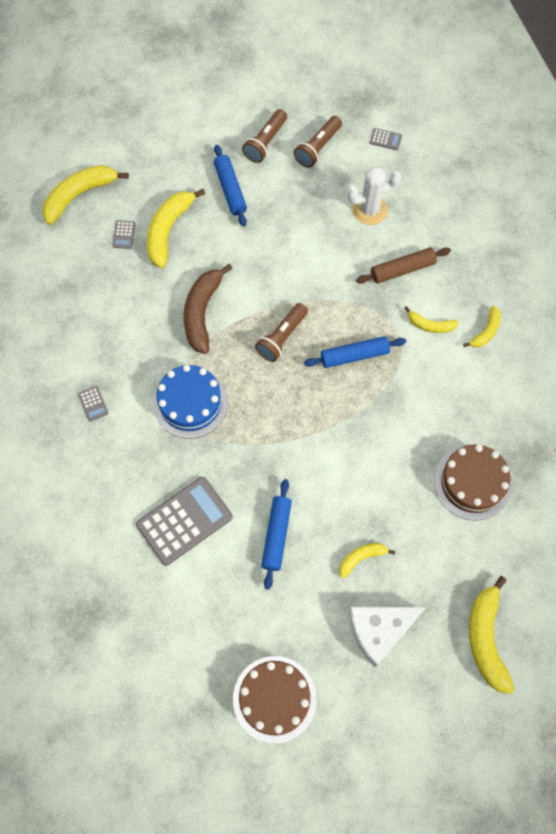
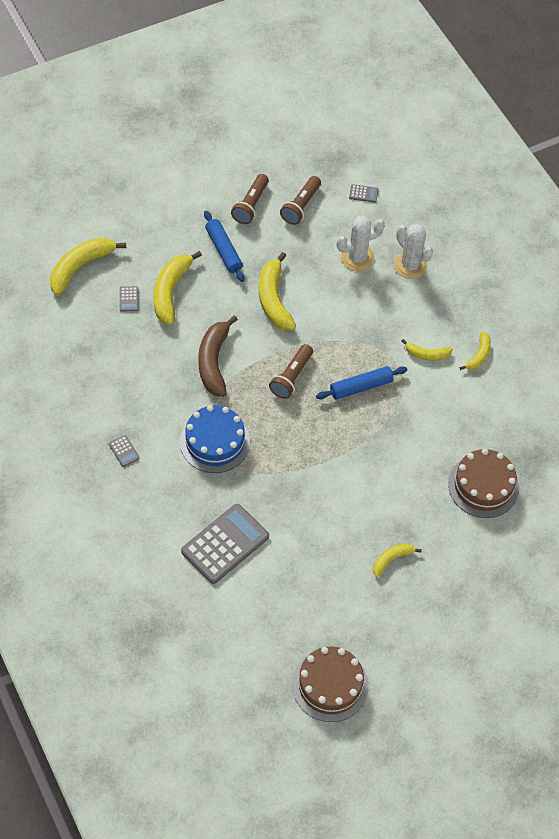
camera: 10 degrees left, 10 degrees down
(276, 535) = (312, 548): blue rolling pin -> none
(379, 630) = (416, 618): white cheese -> none
(402, 269) = (395, 308): brown rolling pin -> none
(425, 223) = (410, 265): none -> white cactus
(486, 639) = (512, 615): yellow banana -> yellow banana (273, 299)

